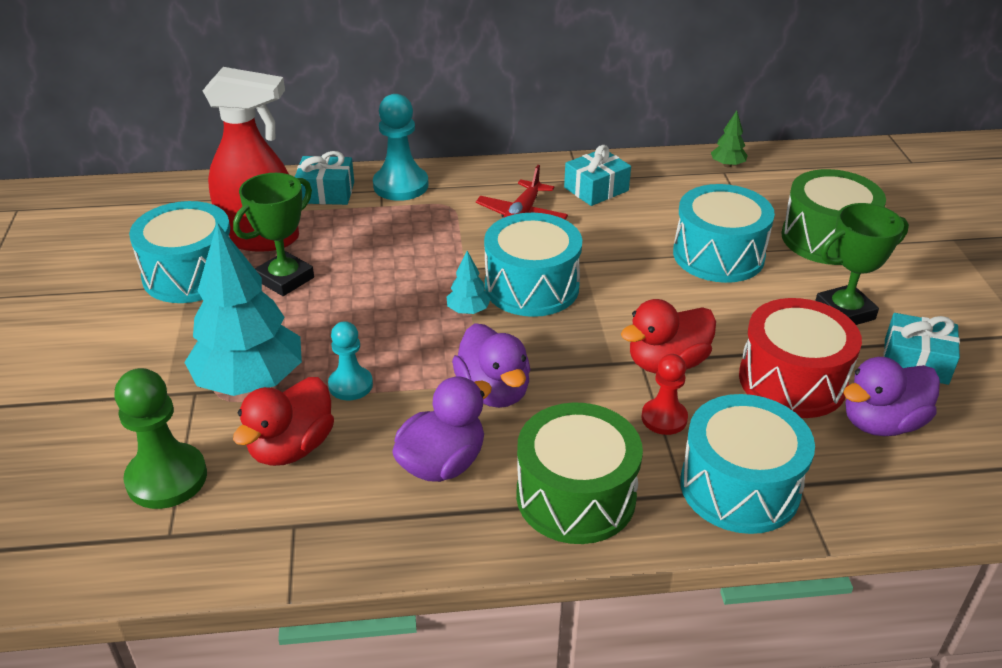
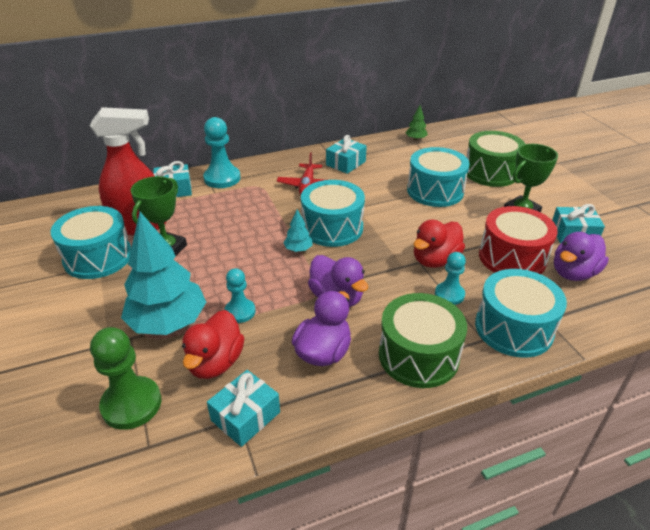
camera: 15 degrees left, 0 degrees up
(303, 525) = (245, 416): none -> turquoise gift
(664, 418) = (449, 294): red pawn -> turquoise pawn

